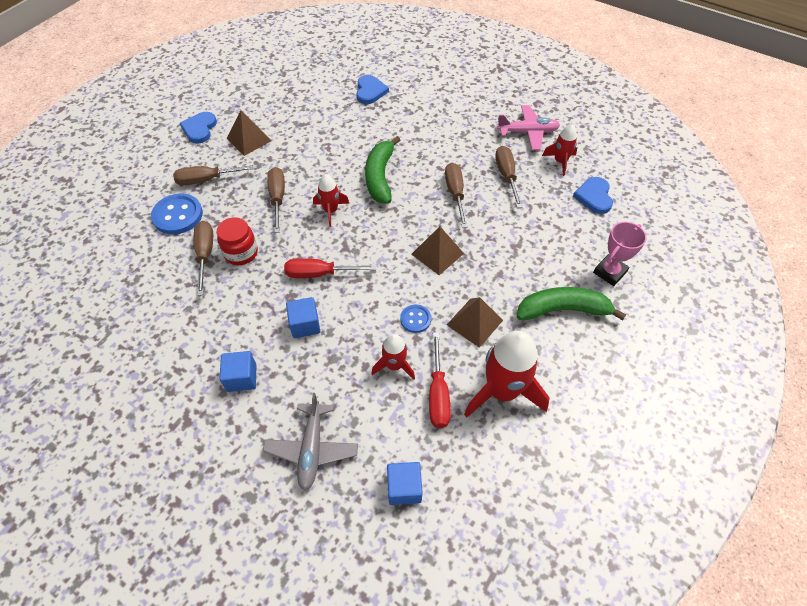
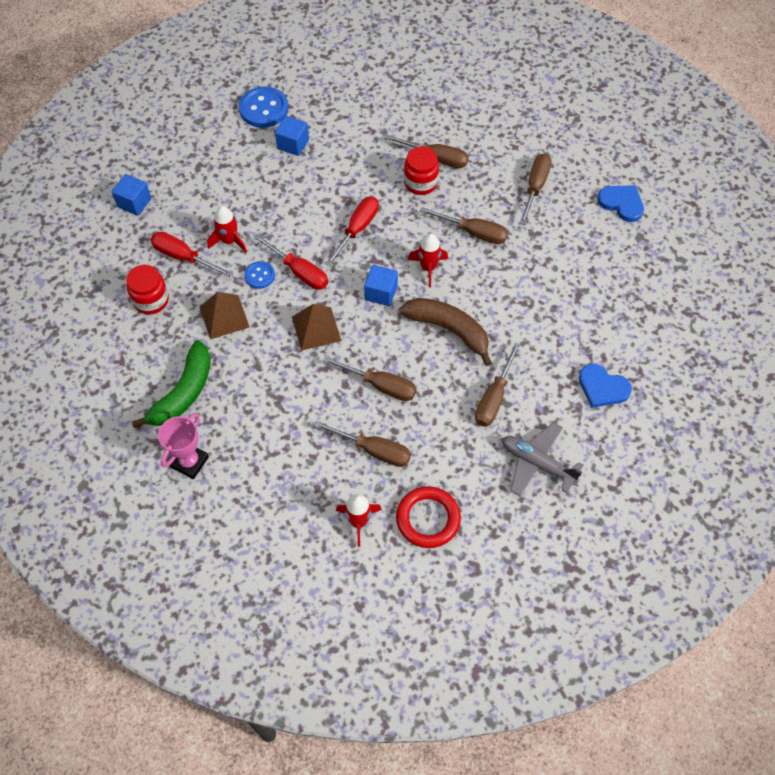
camera: 120 degrees right, 5 degrees up
(178, 215) = (499, 152): blue button -> blue button (264, 109)
(249, 139) = (579, 239): brown pyramid -> none
(305, 325) = (311, 199): blue cube -> blue cube (381, 293)
(312, 448) = (204, 164): grey plane -> grey plane (537, 463)
(380, 177) = (449, 330): green banana -> brown banana
(391, 292) = (299, 272): none -> red screwdriver
(417, 135) = (494, 398): none -> brown screwdriver
(502, 391) = (151, 300): red rocket -> red jar
(527, 132) = (428, 519): pink plane -> red ring
(594, 196) = (286, 520): blue heart -> none
(609, 272) = (189, 462): pink trophy -> pink trophy turned 45 degrees clockwise

